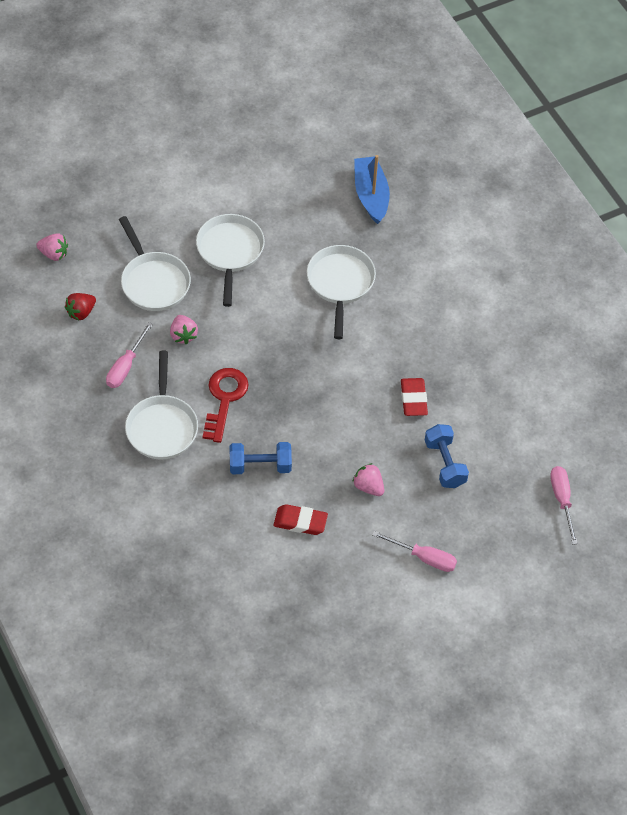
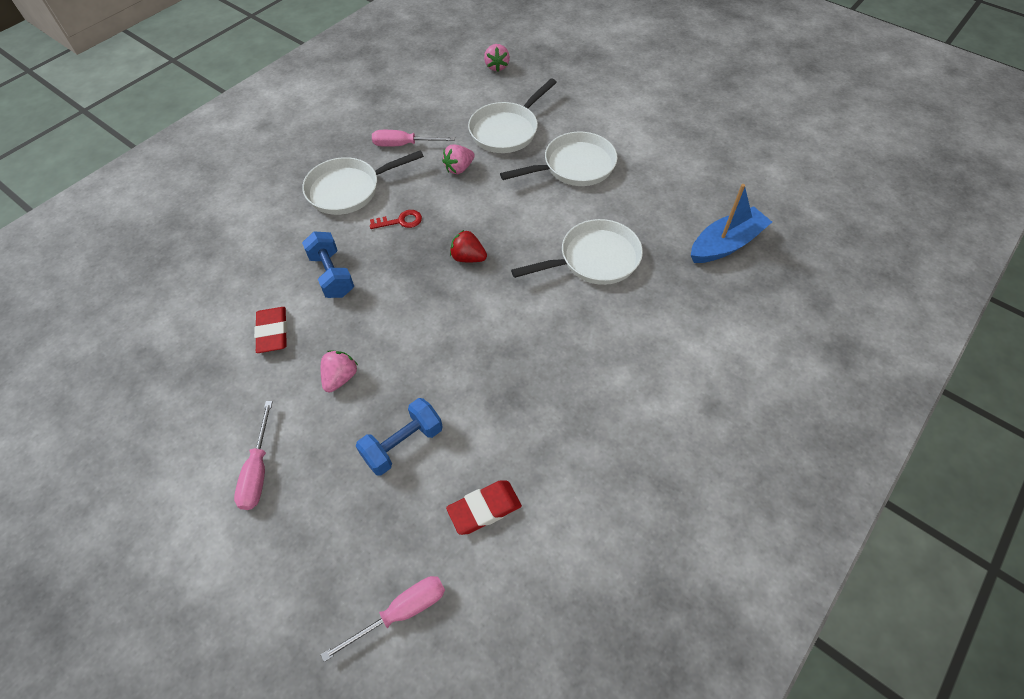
camera: 70 degrees right, 0 degrees up
(81, 312) = (446, 100): red strawberry -> red strawberry (468, 258)
(224, 399) = (400, 221): red key -> red key, size x0.56
(413, 399) = (480, 379): red eraser -> red eraser (484, 509)

